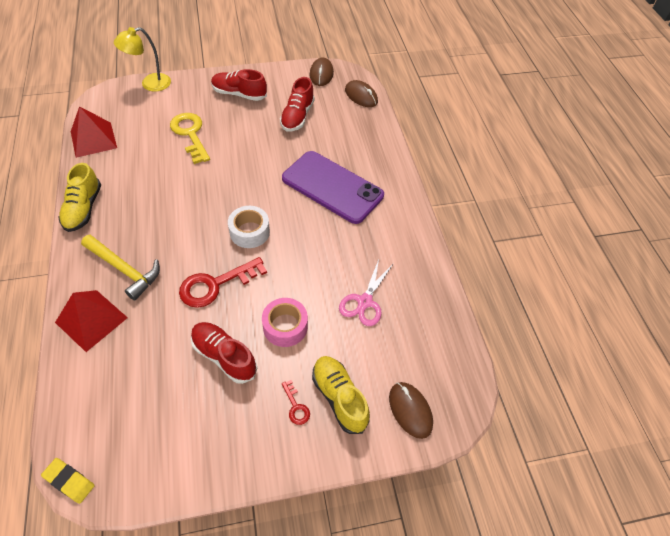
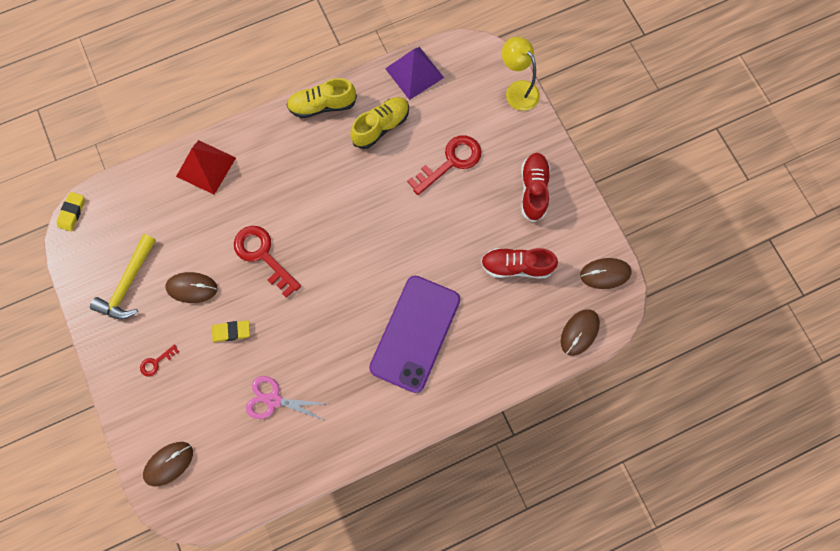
camera: 80 degrees right, 20 degrees up
(93, 139) = (414, 73): red pyramid -> purple pyramid
(124, 270) = (262, 171): yellow hammer -> yellow hammer (128, 284)
(190, 134) = (450, 162): yellow key -> red key
(224, 356) = (192, 288): red shoe -> brown mouse
(249, 232) = (332, 266): white tape -> none
(285, 326) = (231, 332): pink tape -> yellow eraser
(339, 397) = (170, 397): yellow shoe -> yellow shoe (381, 126)

